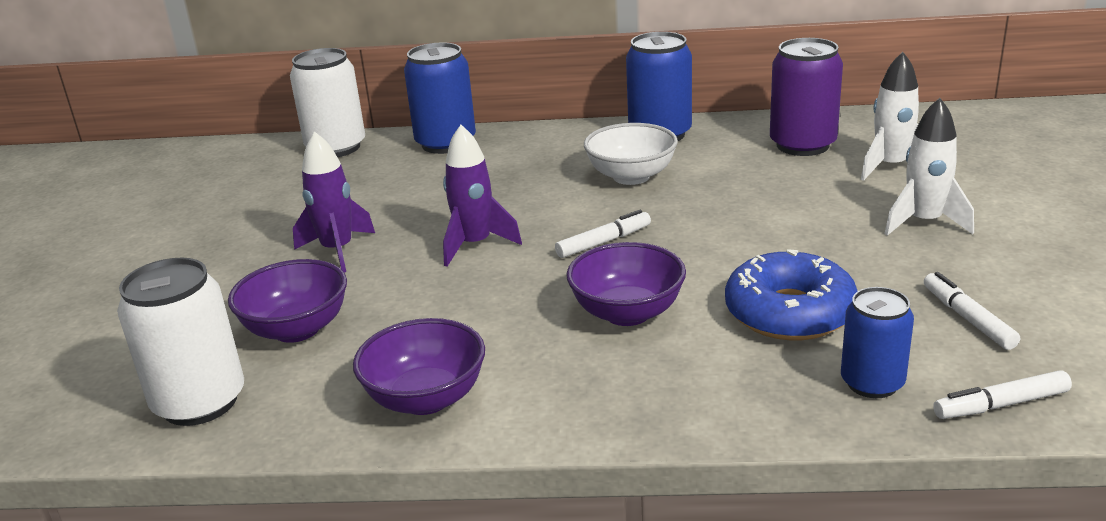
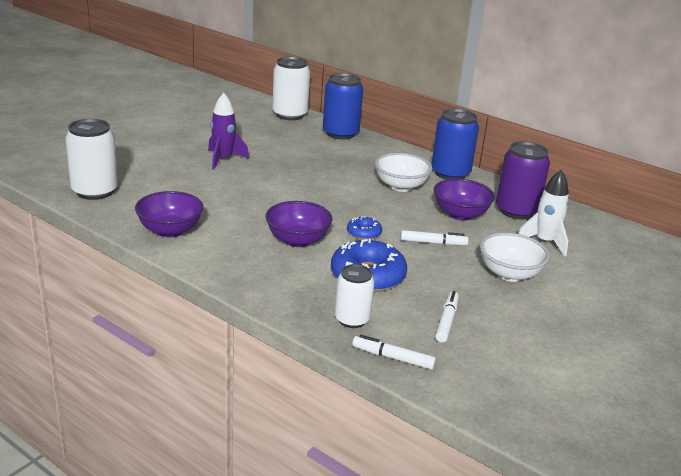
camera: 30 degrees right, 0 degrees up
(297, 329) = (163, 182): purple bowl -> purple bowl (460, 214)
(475, 245) = (281, 183): purple rocket -> none
(603, 242) = (337, 208): white marker -> white marker (433, 243)
(690, 258) = (364, 233): none -> blue donut
(872, 383) = (352, 319): blue can -> white can
(924, 222) = (509, 274): white rocket -> white bowl

